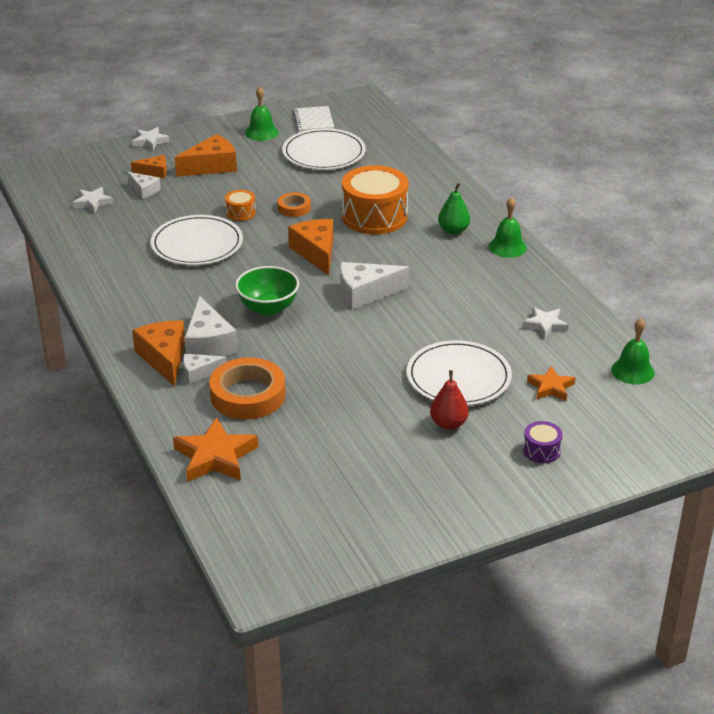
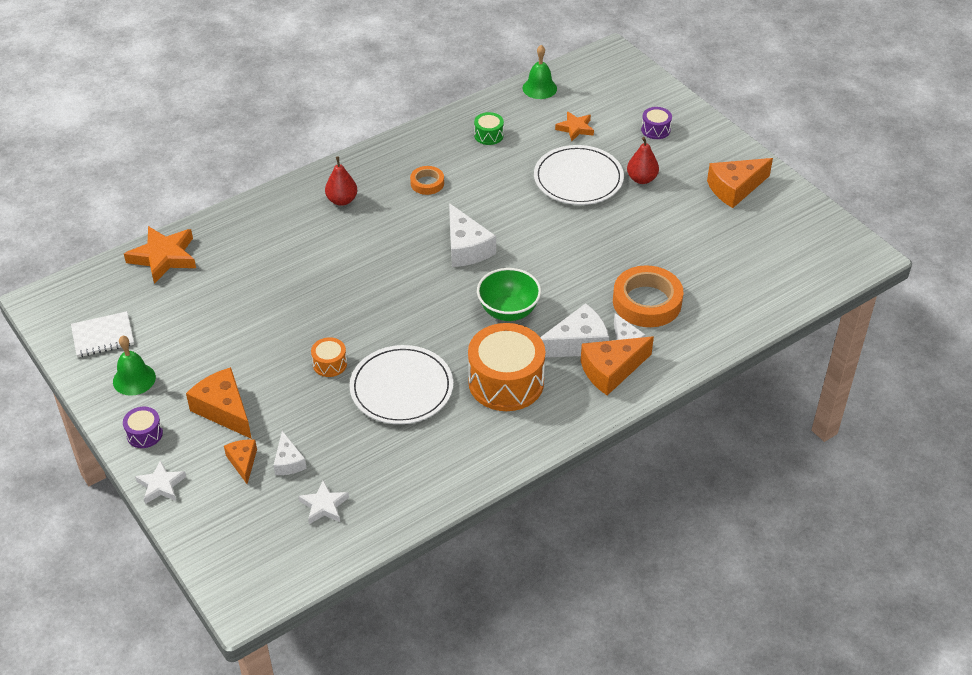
camera: 100 degrees left, 10 degrees up
(144, 190) = (288, 462): white cheese -> white cheese turned 135 degrees clockwise
(203, 136) = (144, 434): none -> purple drum
(215, 457) = (736, 307): orange star -> orange star (163, 257)
(294, 208) = (313, 322): orange tape -> orange tape (427, 183)
(316, 252) = (401, 291): orange cheese -> orange cheese (735, 188)
(324, 153) = (185, 315): white plate -> none
(374, 217) = (323, 258): orange drum -> orange drum (506, 382)
(453, 230) = (342, 200): green pear -> red pear
(507, 247) = (366, 163): green bell -> none
(545, 325) = (488, 135): white star -> green drum

